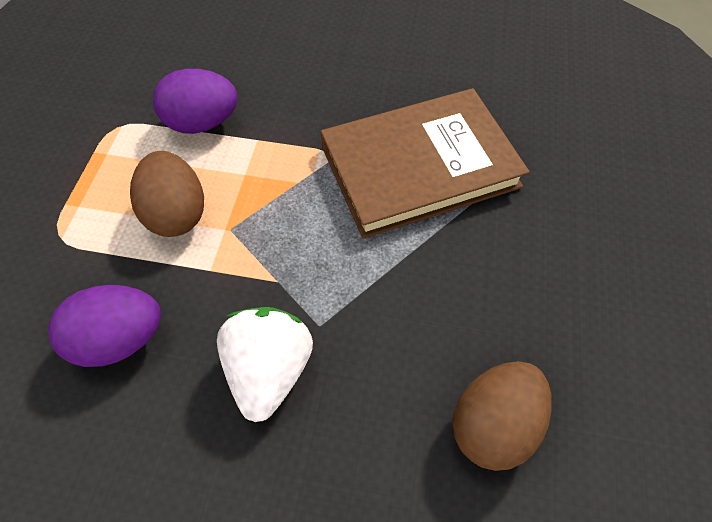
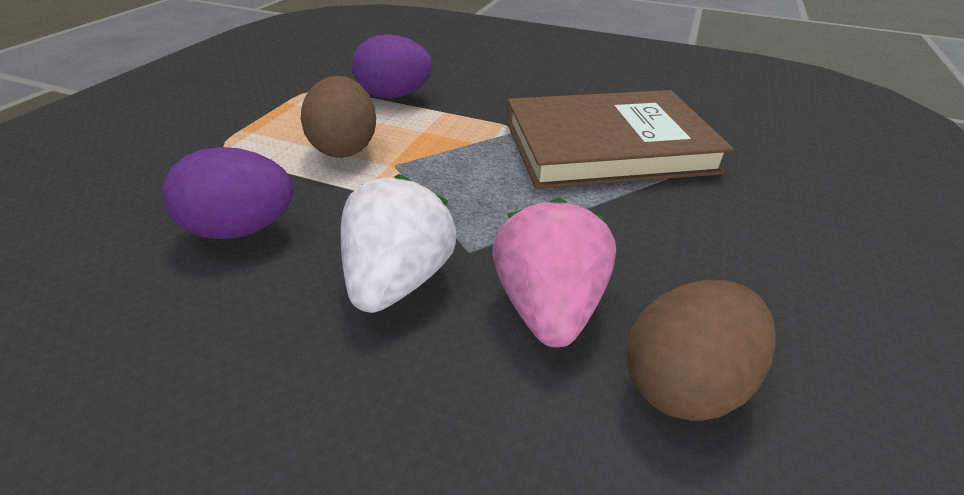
camera: 10 degrees right, 20 degrees down
(391, 373) = (547, 306): none -> pink strawberry

